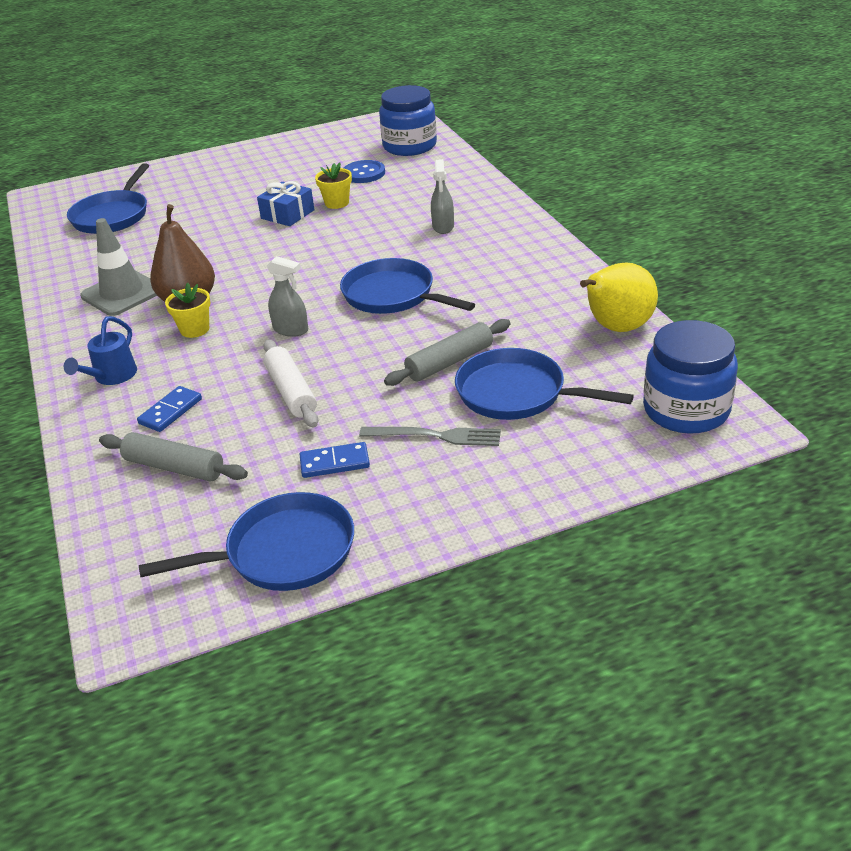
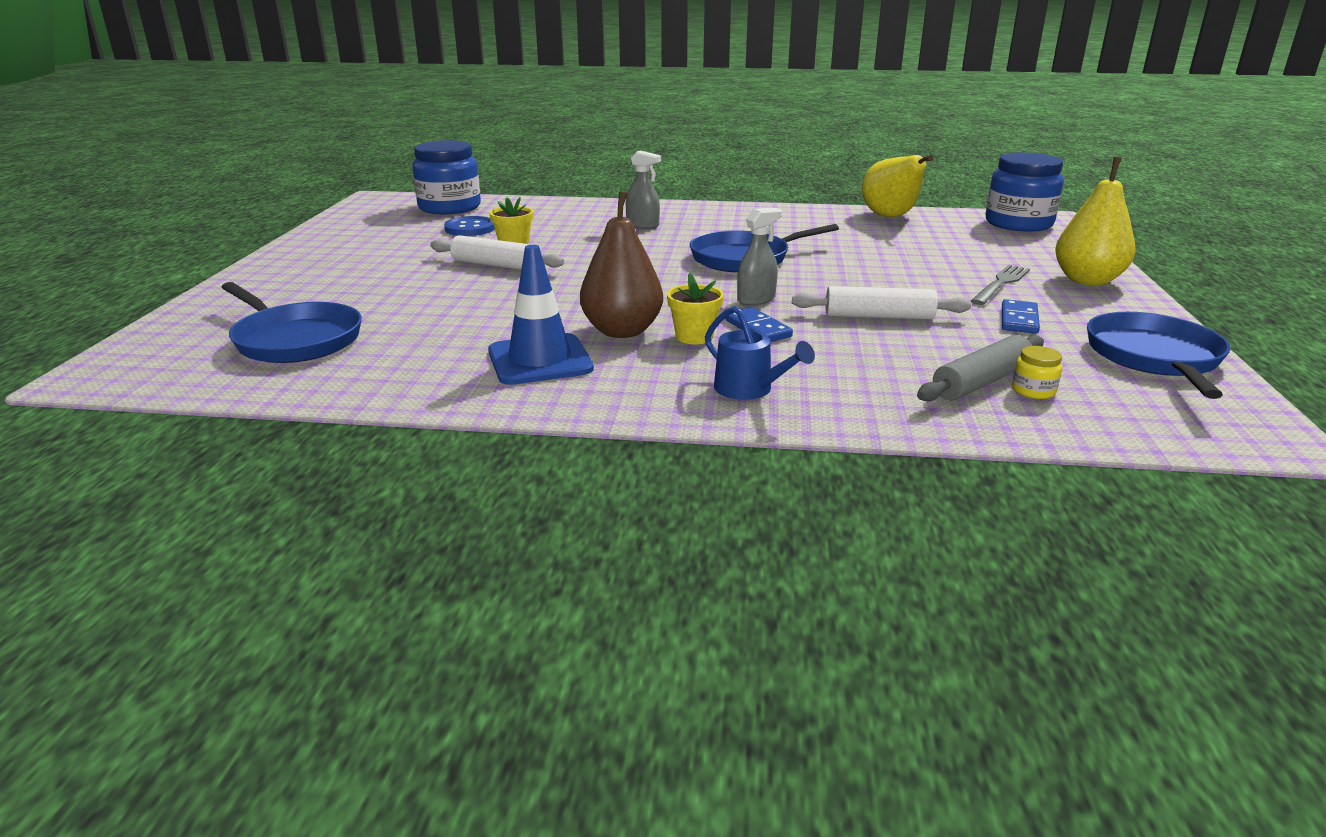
camera: 65 degrees left, 10 degrees down
(122, 293) = (540, 360): grey traffic cone -> blue traffic cone
(170, 411) = (864, 370): blue domino -> blue domino (758, 328)
(170, 495) = (1033, 391): none -> yellow jar
(287, 214) = (496, 265): blue gift -> white rolling pin
(450, 362) = (887, 262): grey rolling pin -> none
(495, 487) = (1087, 280): none -> yellow pear
(517, 393) = (957, 253): blue pan -> none

